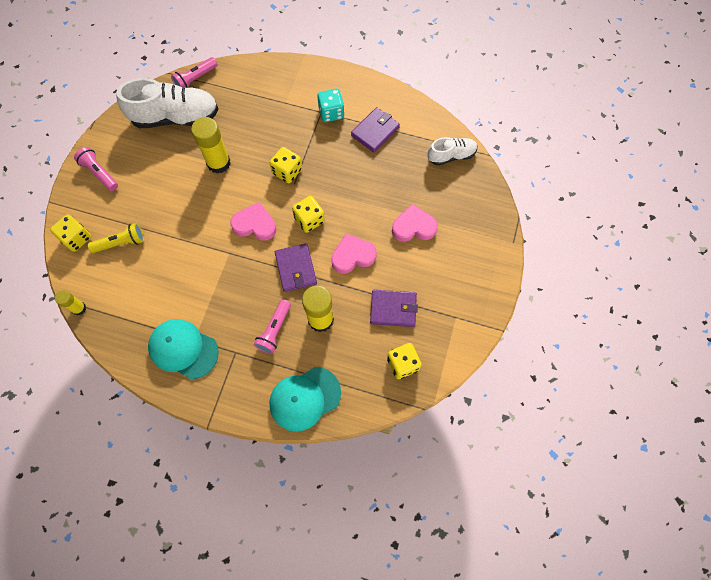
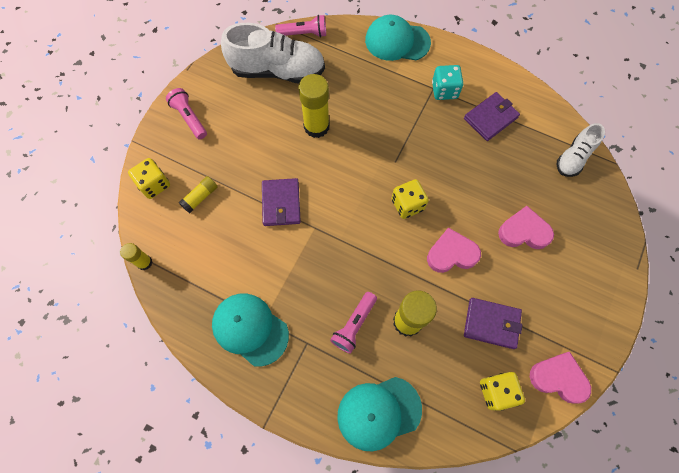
camera: 10 degrees right, 0 degrees up
(121, 243) = (200, 197): yellow flashlight -> yellow glue stick
(195, 79) = (304, 34): pink flashlight -> pink flashlight turned 150 degrees counterclockwise
(255, 224) = (347, 200): pink heart -> pink heart (558, 378)
(283, 73) = (397, 41): none -> turquoise cap
(287, 171) = (389, 147): yellow dice -> none
(296, 268) = (386, 257): purple wallet -> purple wallet (281, 203)
(451, 156) = (573, 158): white shoe -> white shoe turned 135 degrees clockwise

